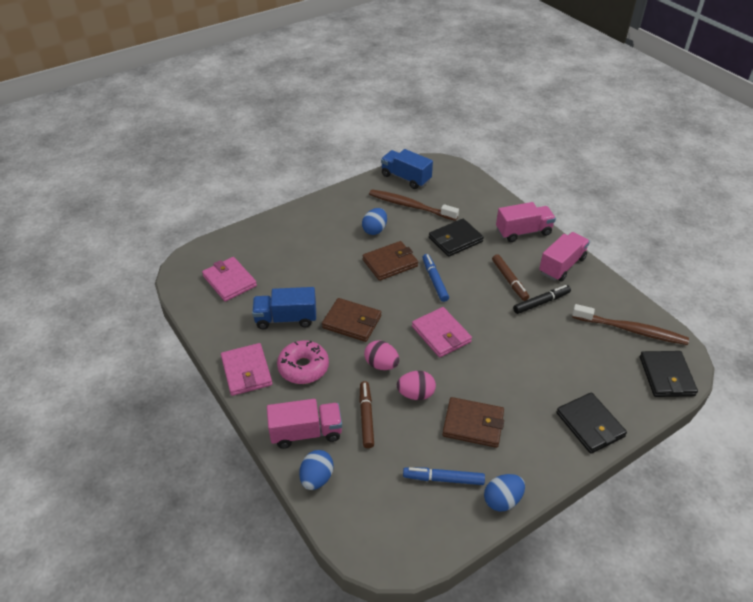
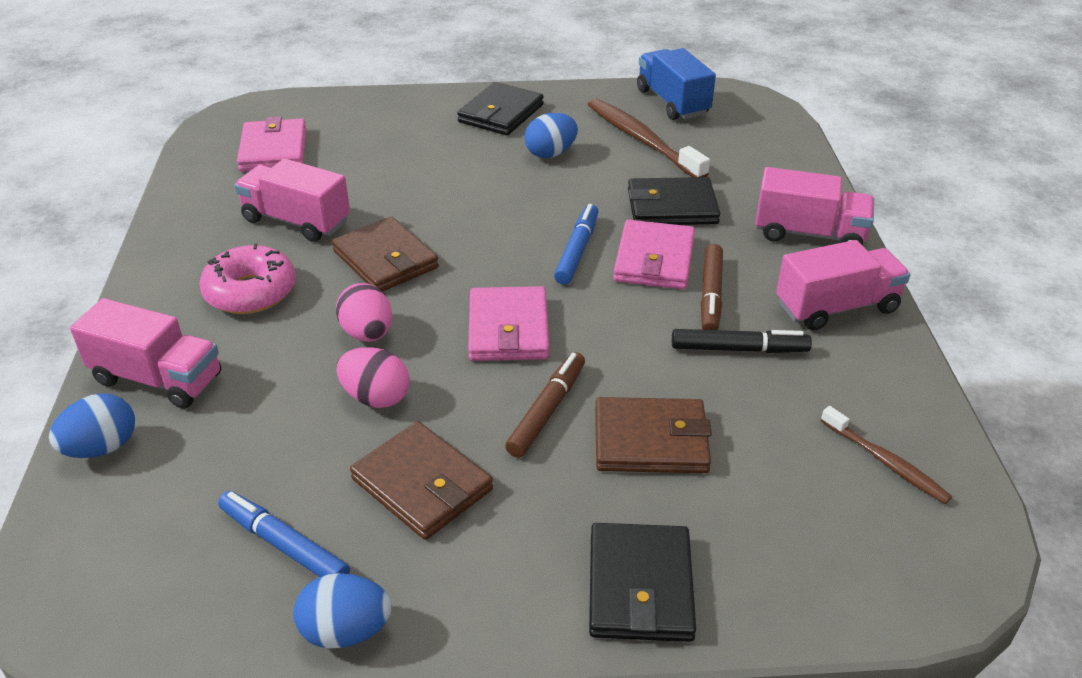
camera: 30 degrees right, 5 degrees down
(246, 371) = (170, 266): pink wallet -> pink wallet (654, 259)
(286, 319) = (296, 221): blue truck -> pink truck
(366, 417) = (265, 396): brown marker -> brown marker (547, 410)
(390, 263) = (529, 203): brown wallet -> brown wallet (650, 440)
(631, 330) = (885, 462): brown toothbrush -> brown toothbrush, size x0.58
(666, 376) = (891, 574): black wallet -> black wallet (501, 113)

